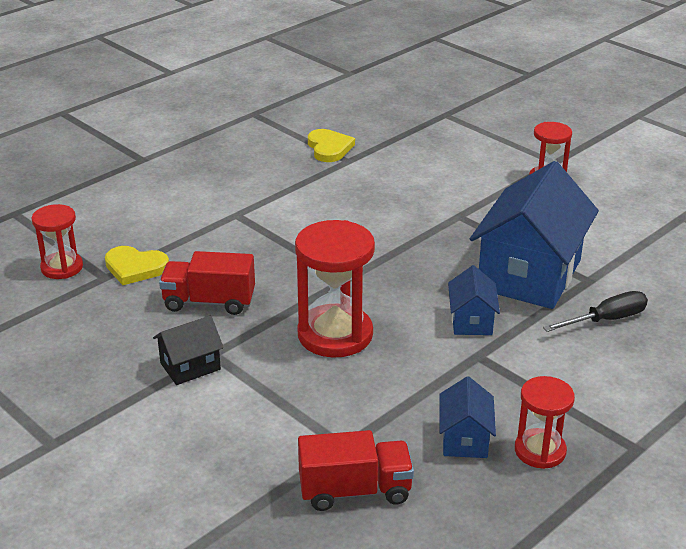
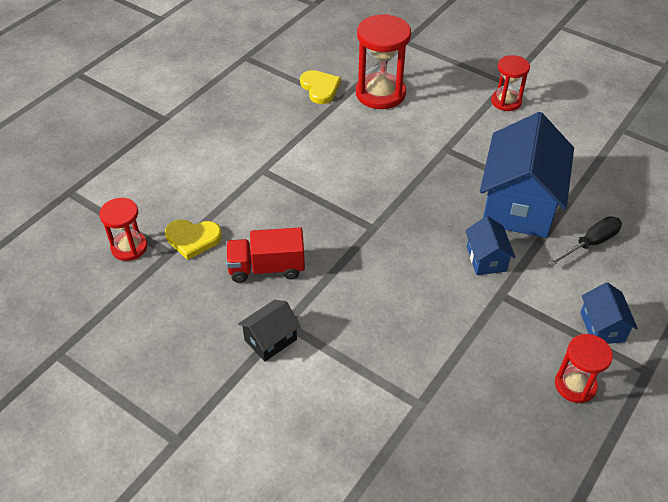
camera: 10 degrees left, 15 degrees up
(335, 334) = (380, 288): red hourglass -> red hourglass (380, 93)
(355, 490) = (442, 449): red truck -> none
(464, 439) = (514, 382): blue house -> blue house (602, 327)

